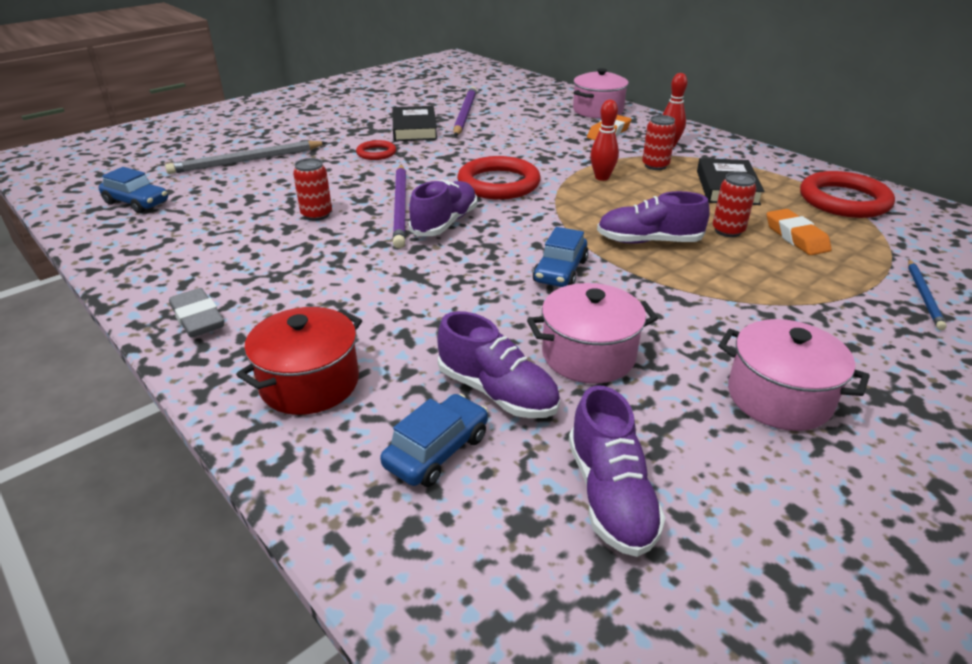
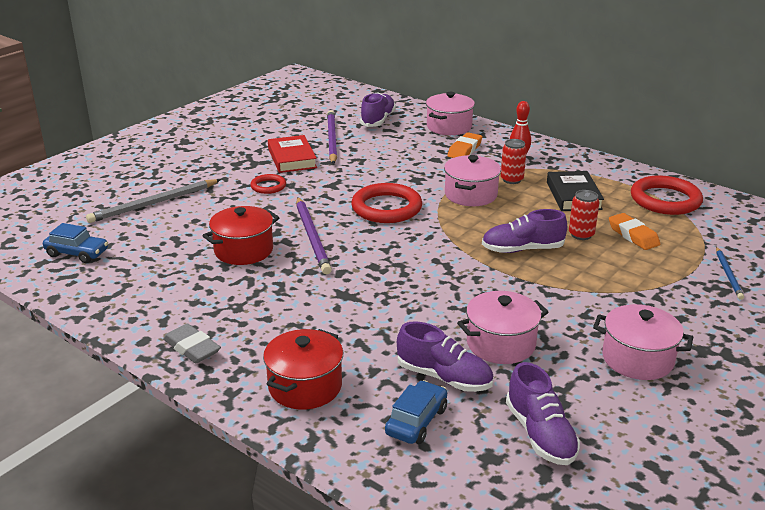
camera: 10 degrees left, 5 degrees down
(316, 215) = (243, 250): red can -> red pot
(414, 129) = (292, 158): black book -> red book
(445, 223) = (355, 248): purple shoe -> purple shoe (378, 120)
(560, 271) = (461, 281): blue car -> none
(602, 177) = (470, 195): red bowling pin -> pink pot

